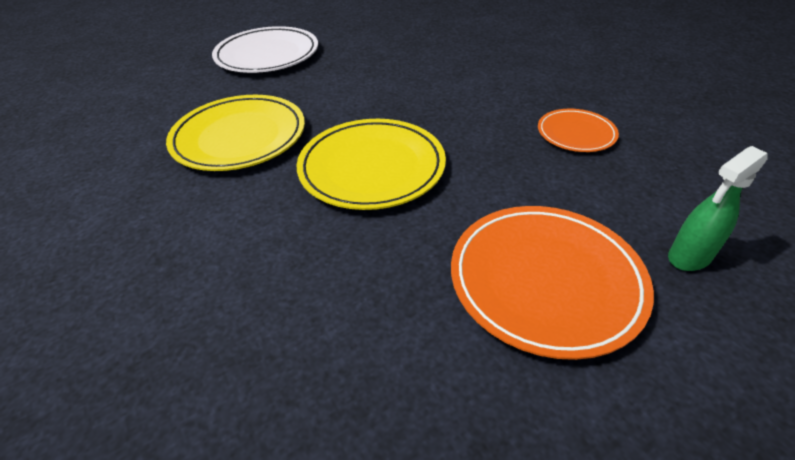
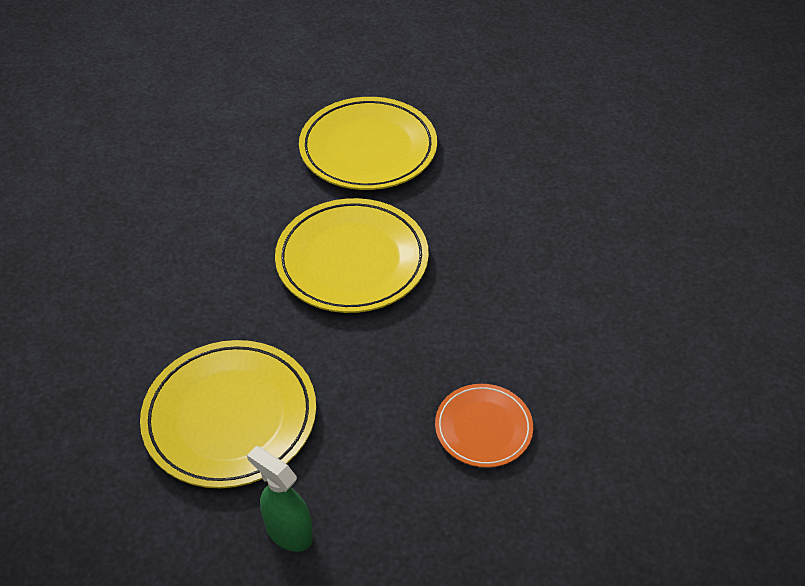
camera: 70 degrees right, 5 degrees up
(267, 55) = (544, 104): white plate -> none
(545, 280) = (230, 417): orange plate -> yellow plate

